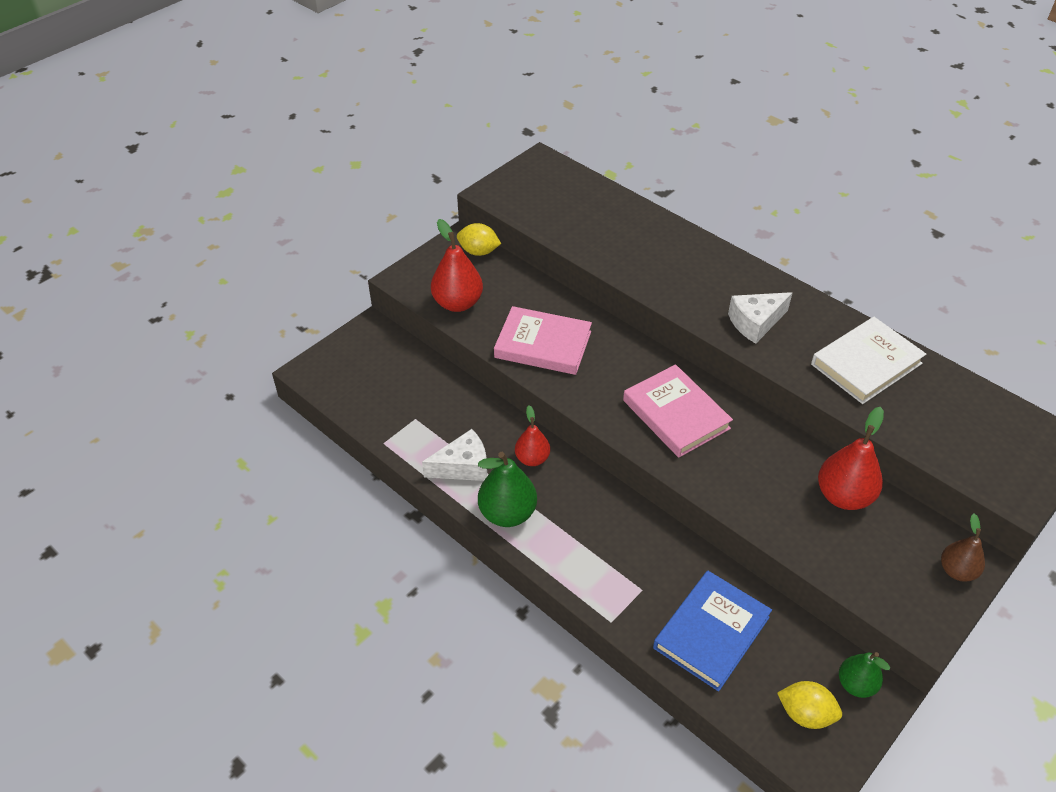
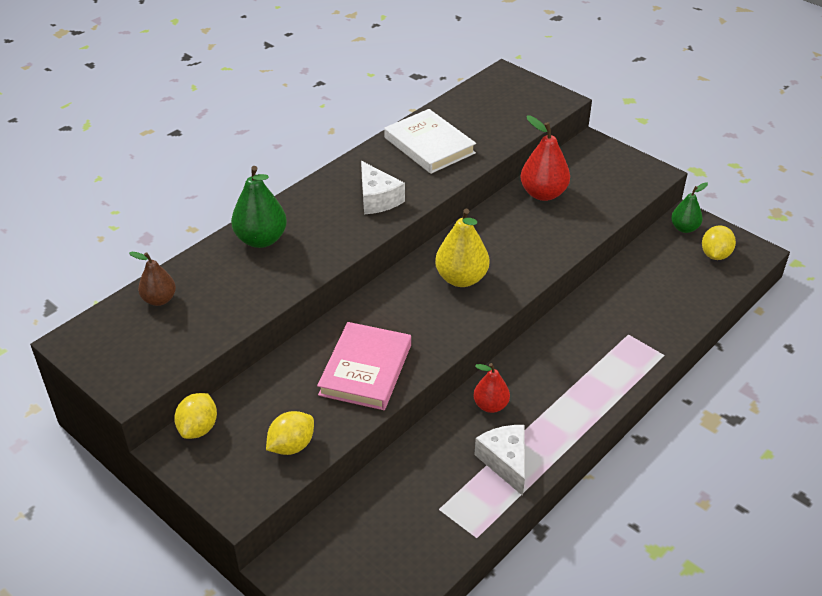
camera: 90 degrees left, 5 degrees down
(457, 303) = (291, 446): red pear -> yellow lemon
(507, 513) = (561, 424): green pear -> green pear (261, 239)
(675, 414) = (461, 278): pink book -> yellow pear
(711, 632) = (660, 296): blue book -> none
(957, 571) = (603, 152): brown pear -> brown pear (159, 300)

